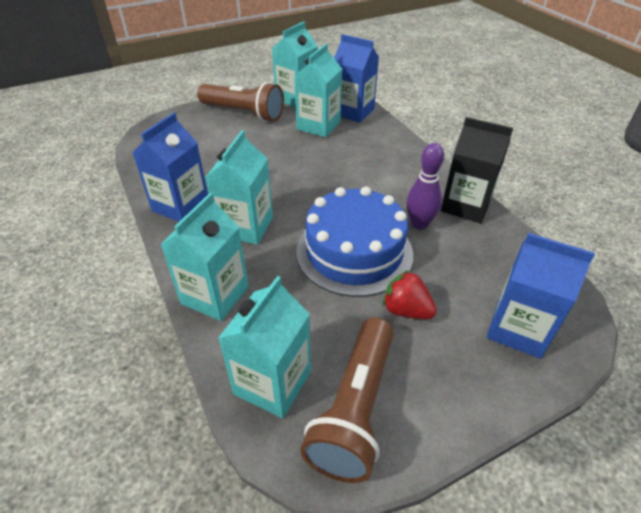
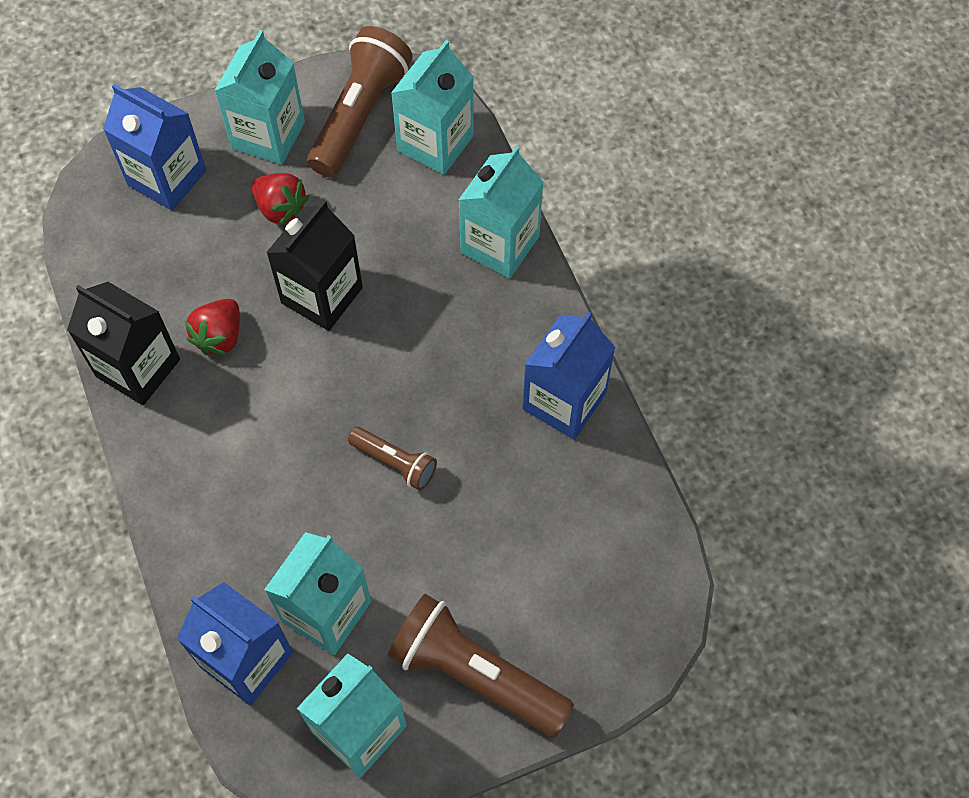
camera: 175 degrees left, 20 degrees up
(245, 227) = (465, 351): turquoise carton -> turquoise carton (268, 135)
(289, 174) = (395, 463): none -> brown flashlight
(354, 252) = (322, 295): blue cake -> black carton
(419, 224) = (220, 337): purple bowling pin -> red strawberry

